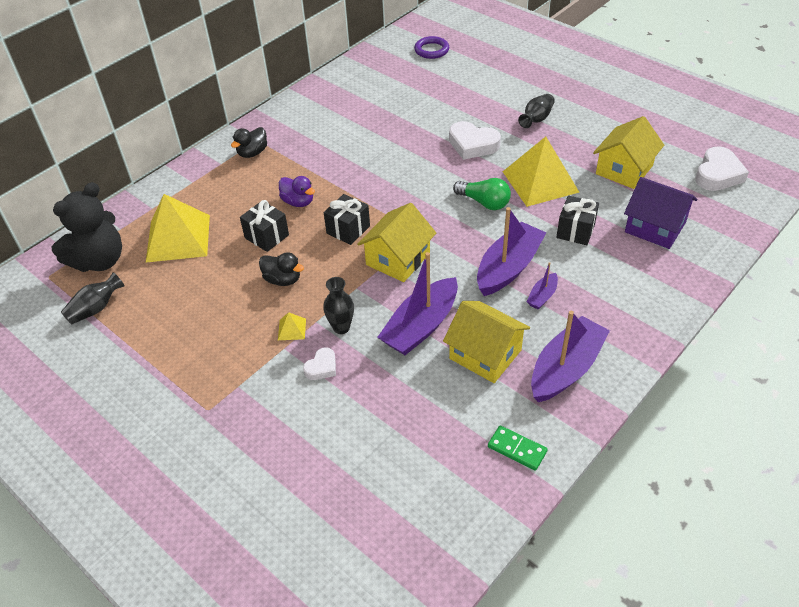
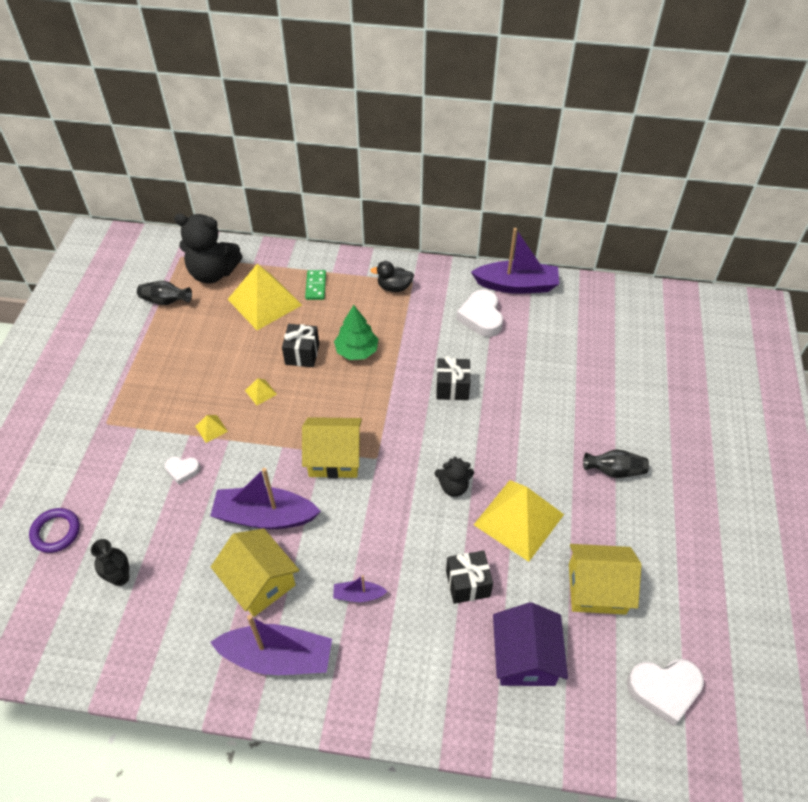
camera: 55 degrees right, 5 degrees up
(282, 279) = (261, 392): black duck -> yellow pyramid
(298, 202) = (356, 351): purple duck -> green tree
(341, 327) = (231, 460): black vase -> black vase (120, 578)
(348, 230) = (346, 403): black gift -> black gift (452, 388)
(431, 50) = (649, 330): purple ring -> purple ring (56, 532)
(472, 145) = (530, 436): white heart -> white heart (481, 317)
(484, 202) = (453, 486): green light bulb -> black teddy bear
(485, 354) = (259, 582): yellow house -> yellow house turned 45 degrees counterclockwise
(508, 268) = (378, 549): purple boat -> purple boat (516, 285)
(517, 449) = (165, 658): green domino -> green domino (316, 286)

